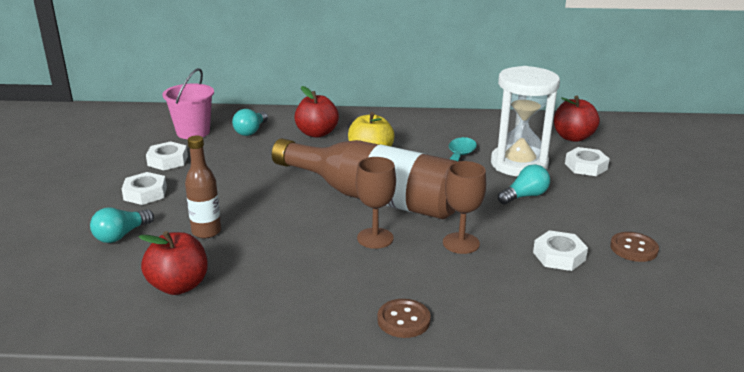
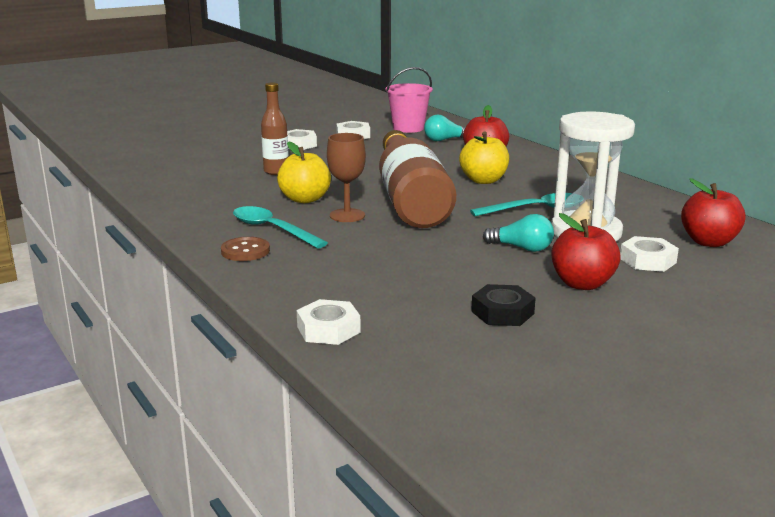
camera: 55 degrees right, 5 degrees down
(121, 235) = (239, 156): turquoise light bulb -> none
(179, 286) = (202, 184): red apple -> red apple (582, 284)
(306, 243) = (305, 199): none -> yellow apple
(363, 287) = (272, 229): none -> turquoise spoon
(461, 243) = (388, 243): brown goblet -> none
(559, 256) = (430, 283): white nut -> white nut (328, 329)
(633, 248) = (502, 312): brown button -> black nut

